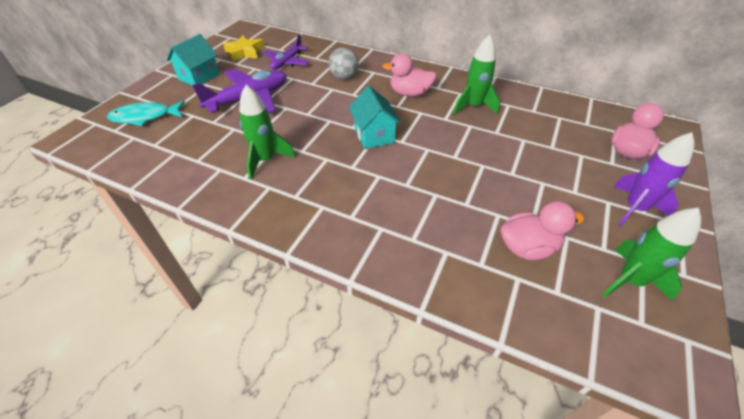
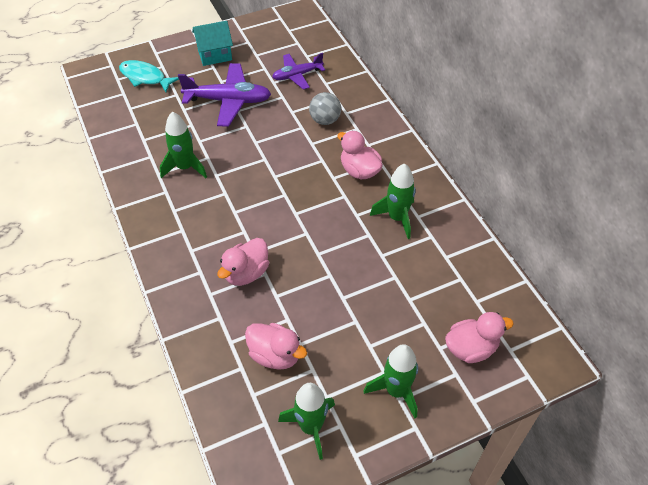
camera: 40 degrees right, 5 degrees up
(245, 52) = (274, 44): yellow star -> none
(374, 135) = (281, 194): turquoise house -> none
(421, 203) = (246, 273): none -> pink duck
(634, 208) = (396, 391): purple rocket -> green rocket

